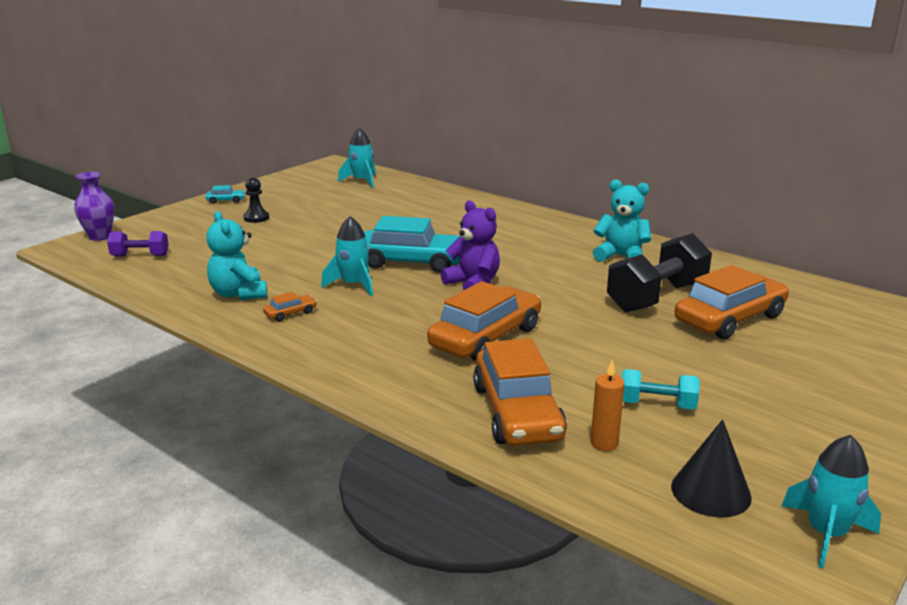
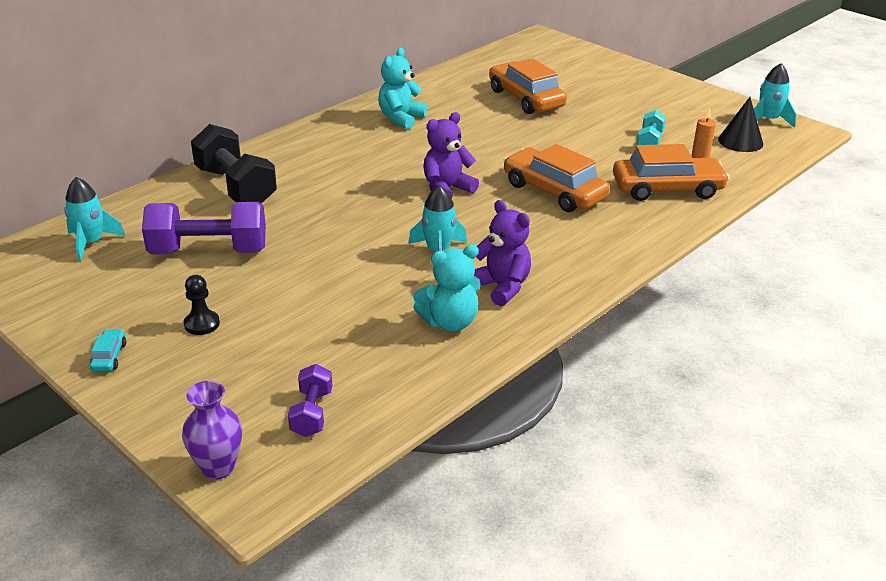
camera: 85 degrees left, 10 degrees up
(290, 313) = (501, 287): orange car -> purple teddy bear
(351, 210) = (209, 251): none -> purple dumbbell
(412, 262) = (387, 217): turquoise car -> none
(657, 297) = (486, 117): black dumbbell -> black dumbbell (236, 187)

